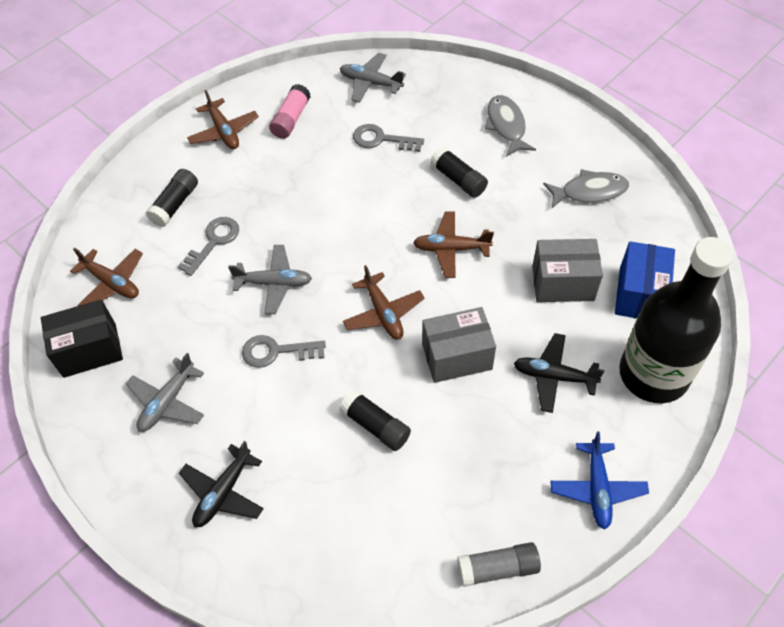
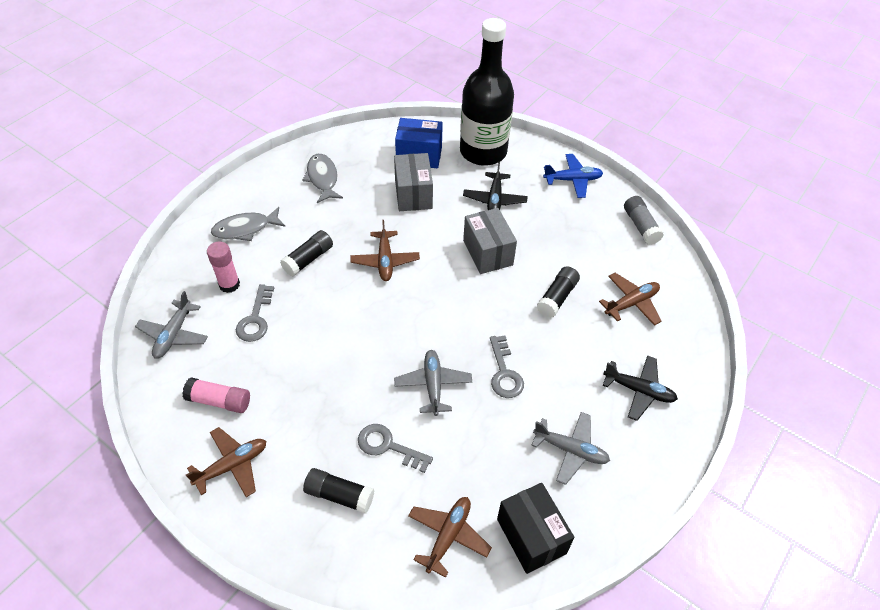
camera: 100 degrees left, 5 degrees down
(383, 313) = (454, 301): brown plane -> brown plane (631, 303)
(428, 117) = (229, 284): none -> pink glue stick

